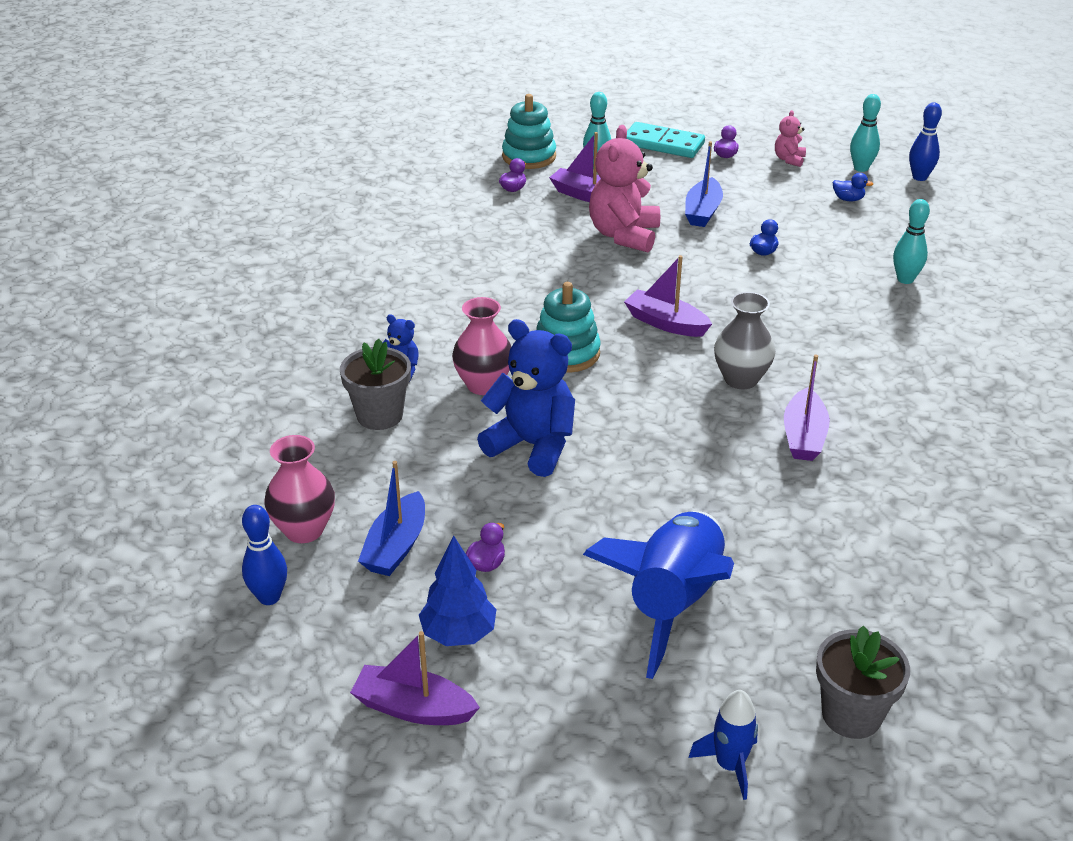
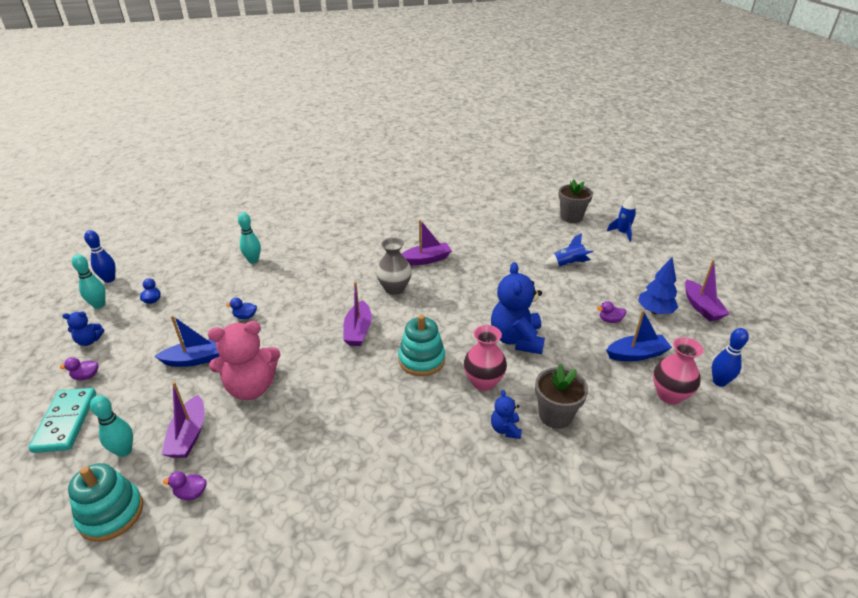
camera: 120 degrees left, 0 degrees up
(672, 603) = (568, 264): blue rocket -> blue rocket, size x0.47
(789, 159) = (89, 341): pink teddy bear -> blue teddy bear

